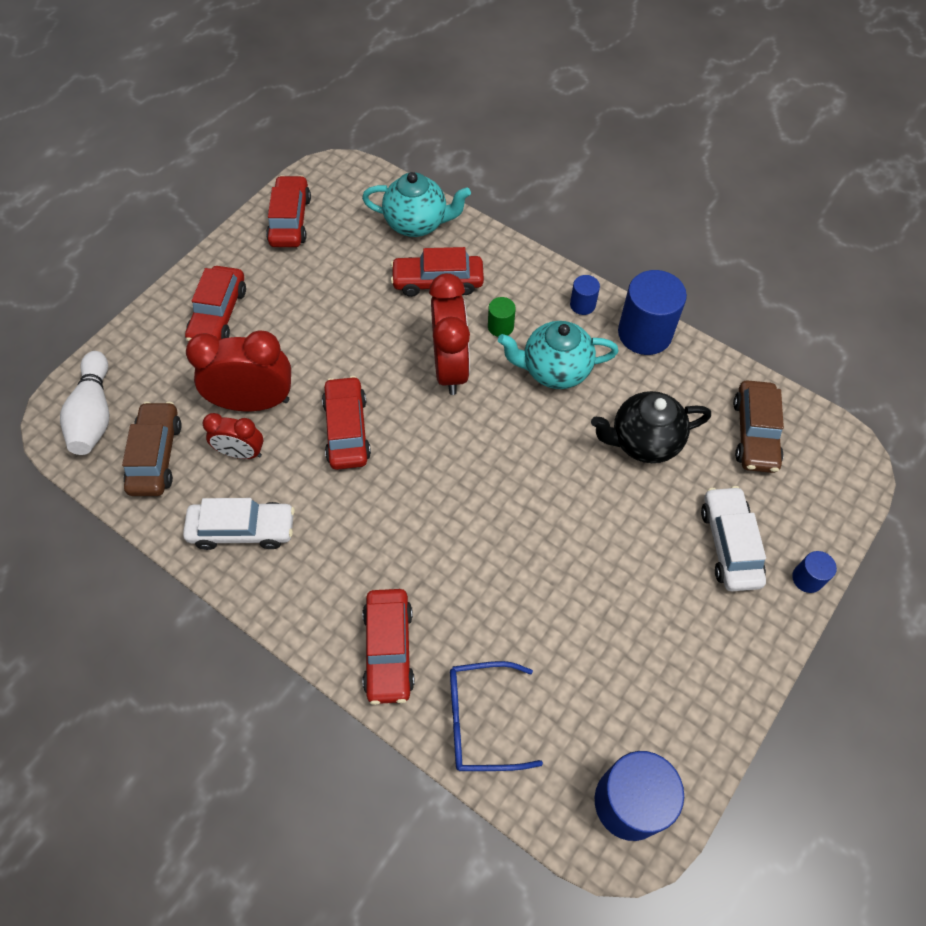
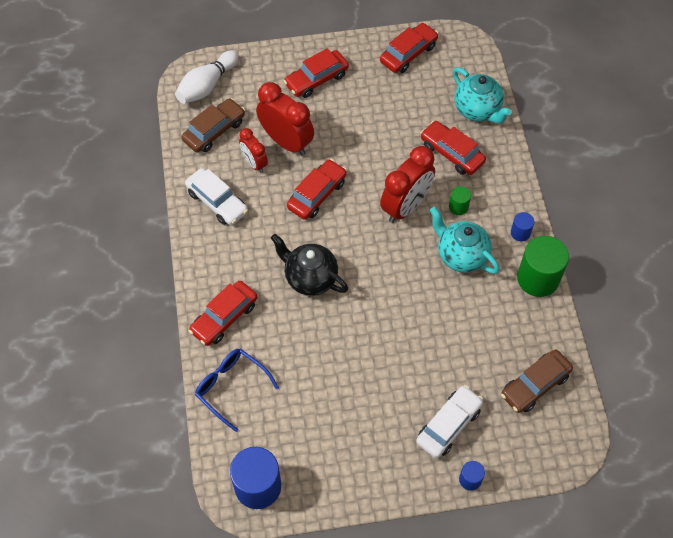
camera: 45 degrees right, 0 degrees up
(644, 333) = (538, 278): blue cylinder -> green cylinder
(644, 441) = (465, 334): black teapot -> black teapot (310, 278)

